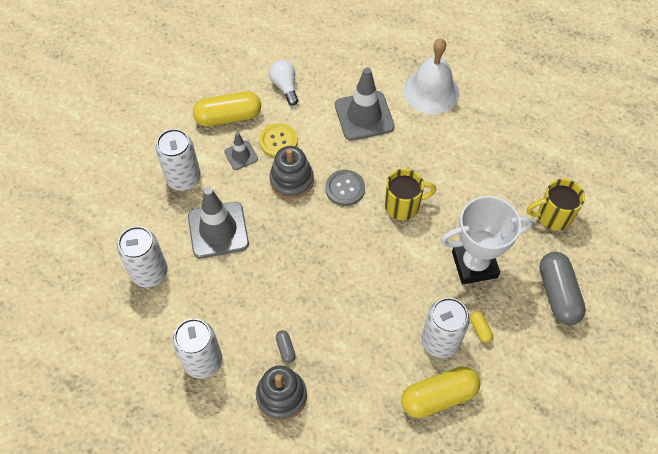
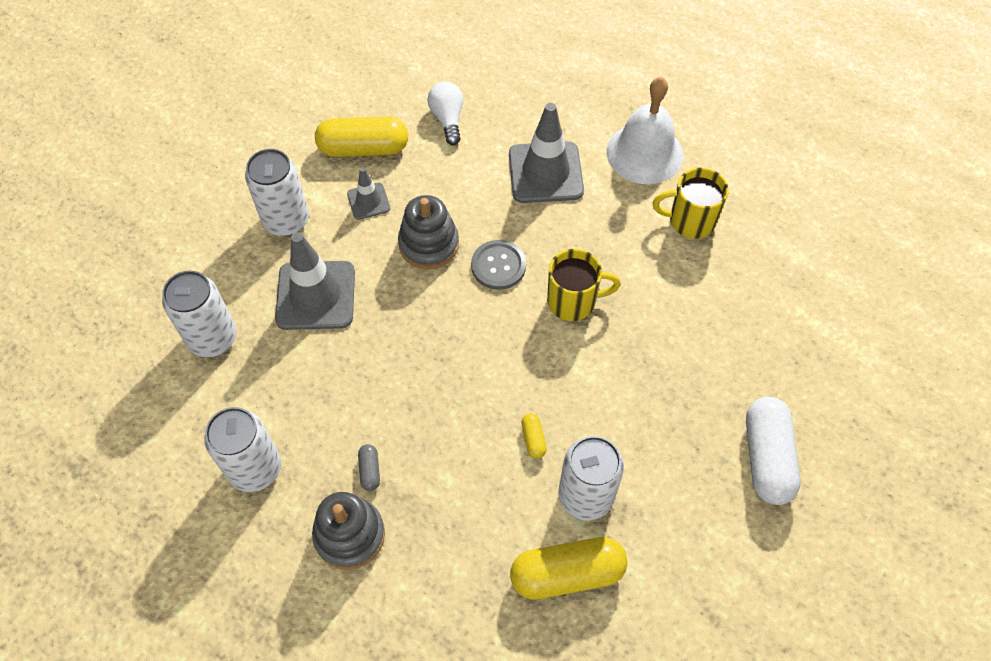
camera: 10 degrees right, 0 degrees up
(278, 141) = (422, 189): yellow button -> none
(474, 264) = (656, 397): white trophy -> none
(480, 329) = (645, 489): yellow capsule -> yellow capsule (533, 439)
(553, 216) = (781, 347): yellow mug -> yellow mug (690, 221)
(557, 294) = (766, 457): grey capsule -> white capsule

